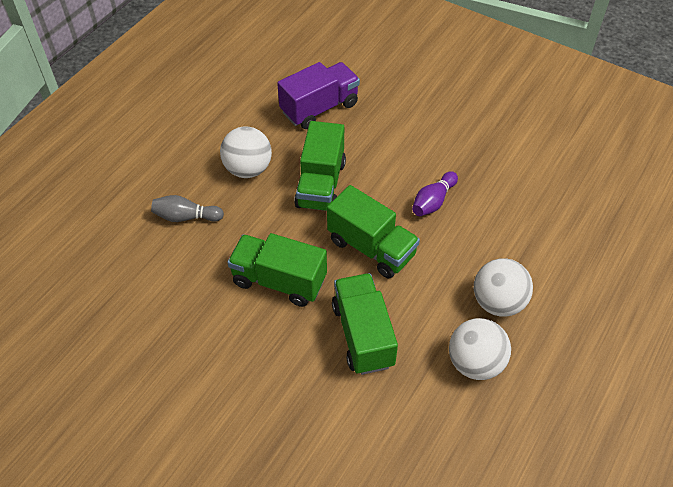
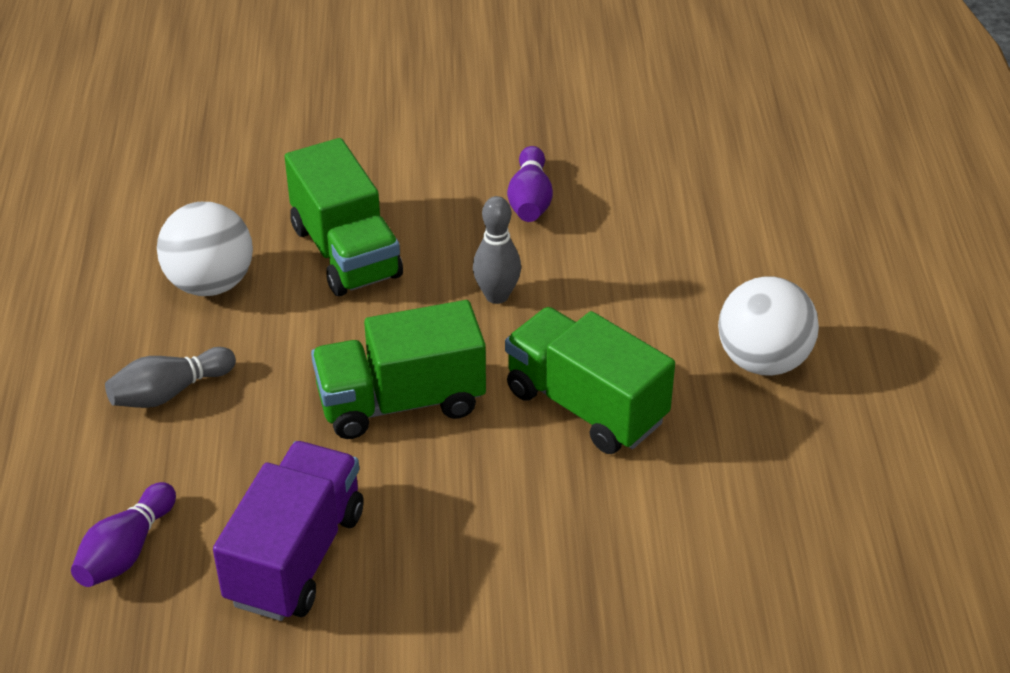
camera: 35 degrees left, 10 degrees down
(106, 287) = (126, 551): none -> purple bowling pin
(319, 108) = (248, 156): purple truck -> purple truck (295, 556)
(371, 247) = (497, 295): green truck -> grey bowling pin
(498, 302) = (727, 277): white ball -> none

